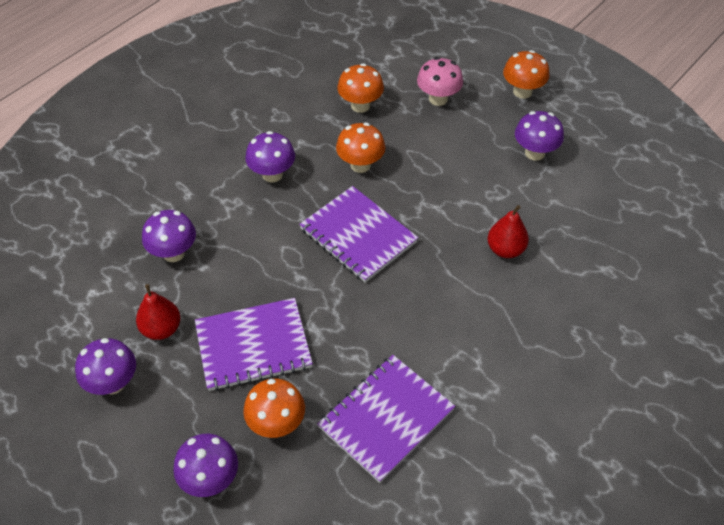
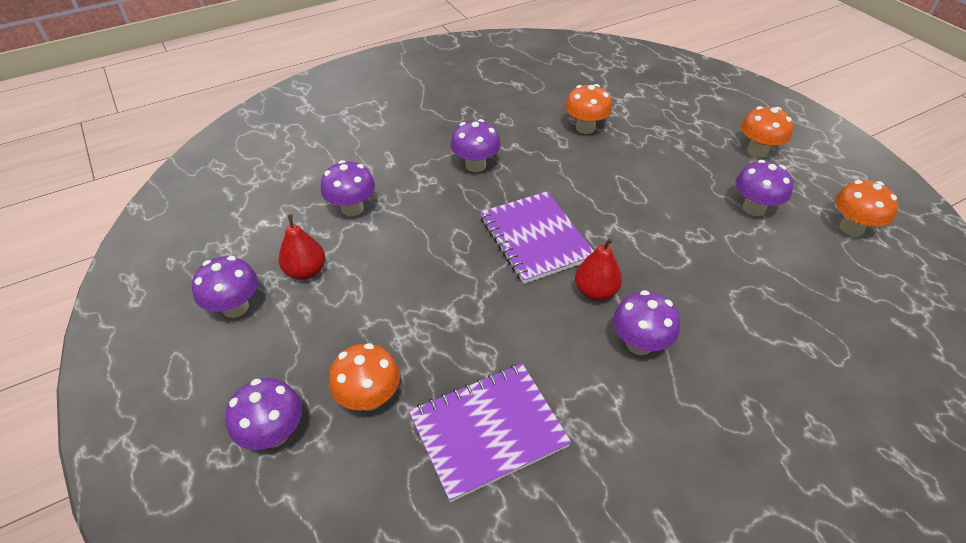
camera: 20 degrees right, 5 degrees down
(253, 346) = (384, 312): purple notebook -> none
(360, 165) = (564, 177): orange mushroom -> orange mushroom (851, 228)
(438, 99) = (665, 138): pink mushroom -> none
(479, 307) = (639, 344): none -> purple mushroom
(505, 249) = (690, 293): red pear -> red pear (595, 291)

